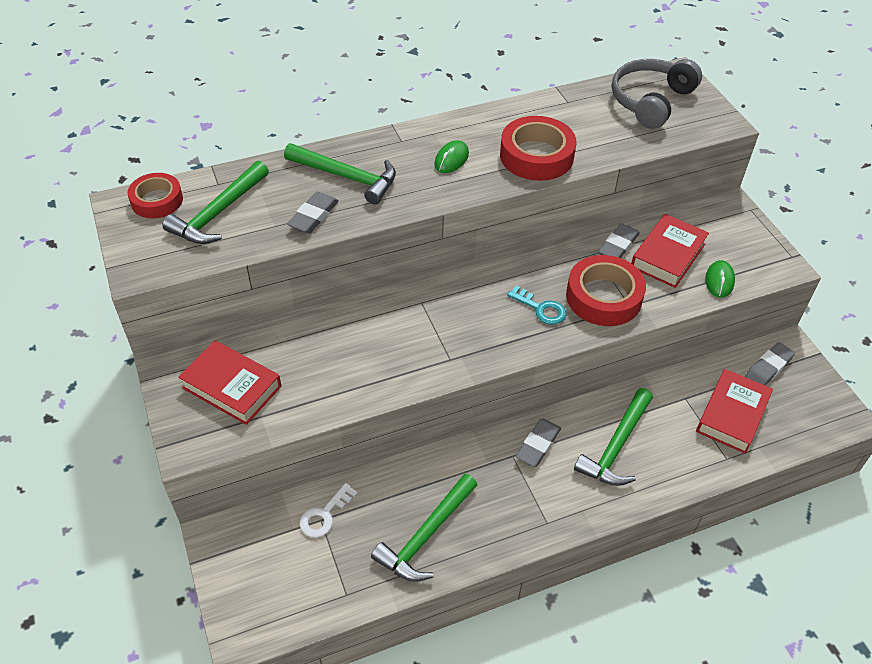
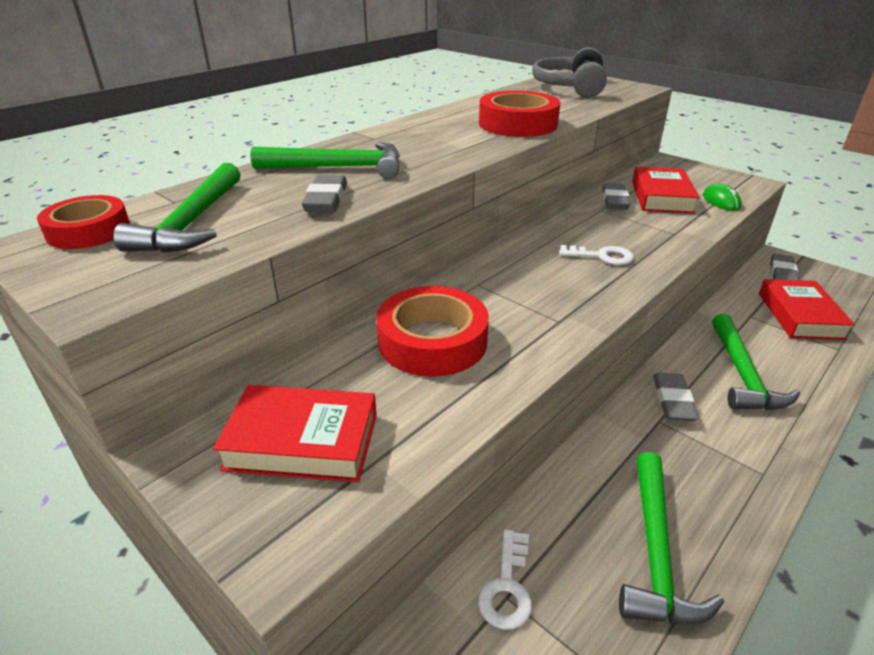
camera: 25 degrees left, 15 degrees down
(451, 159) = (440, 139): green mouse -> none
(541, 308) = (601, 256): turquoise key -> white key
(603, 297) = (646, 234): red tape -> red tape (432, 341)

